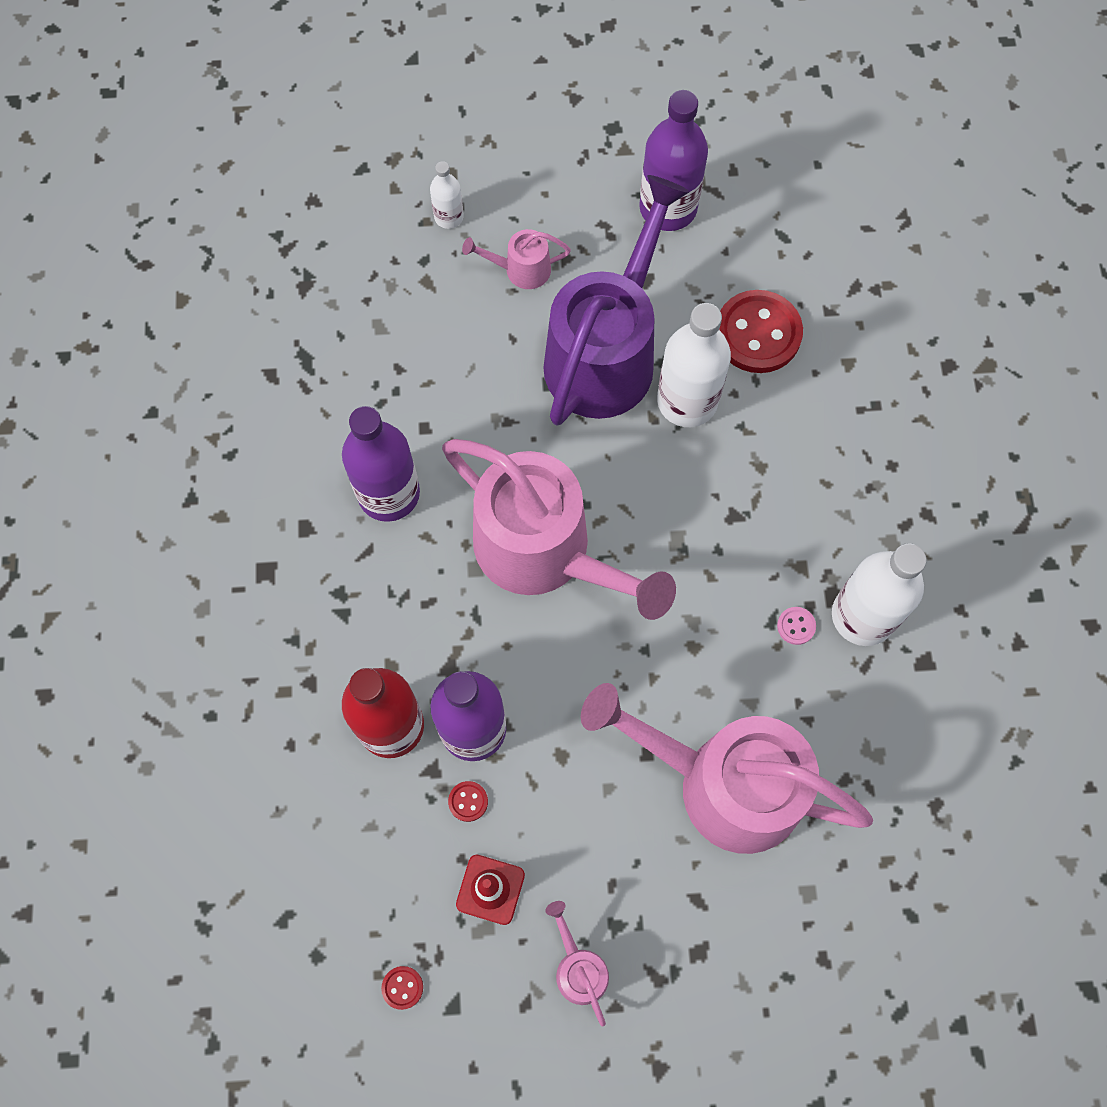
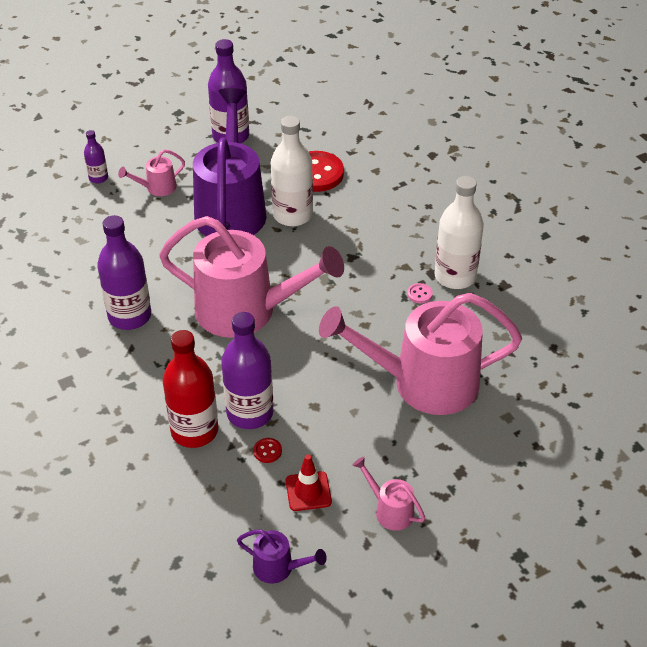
camera: 25 degrees left, 25 degrees down
(402, 987) = (279, 568): red button -> purple watering can
(449, 217) = (98, 178): white bottle -> purple bottle

